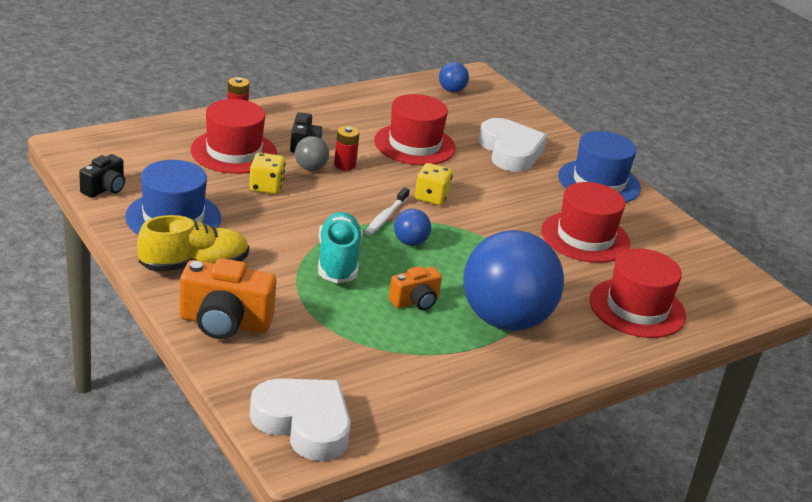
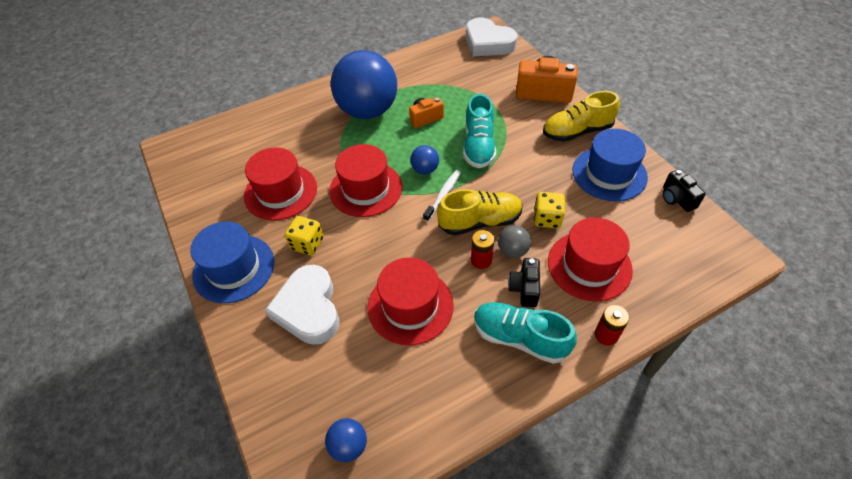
camera: 170 degrees left, 20 degrees up
(105, 189) = (676, 199): black camera -> black camera turned 60 degrees counterclockwise
(315, 120) = (519, 338): none -> turquoise shoe
(343, 191) = (480, 222): none -> yellow shoe
(431, 197) = (402, 224): yellow dice -> yellow dice (307, 244)
(637, 308) = (273, 129): red hat -> red hat (366, 189)

